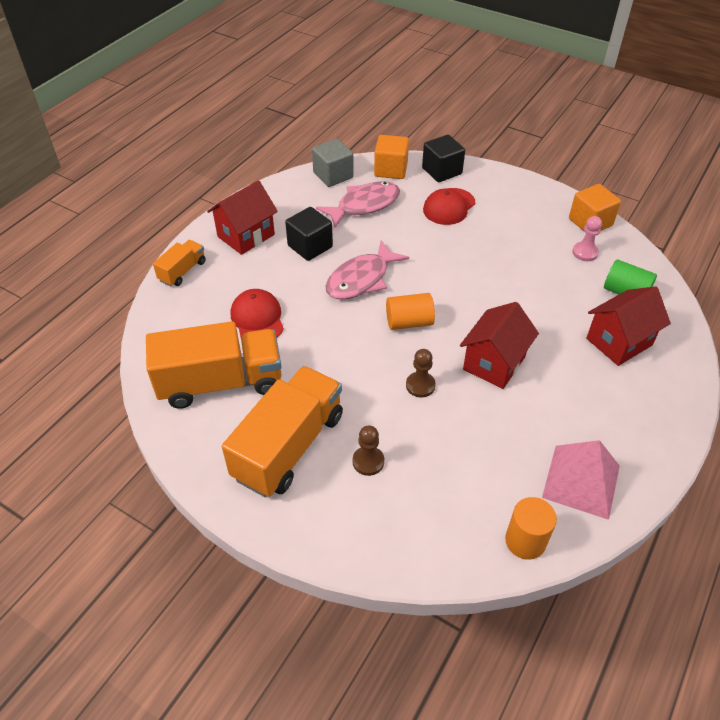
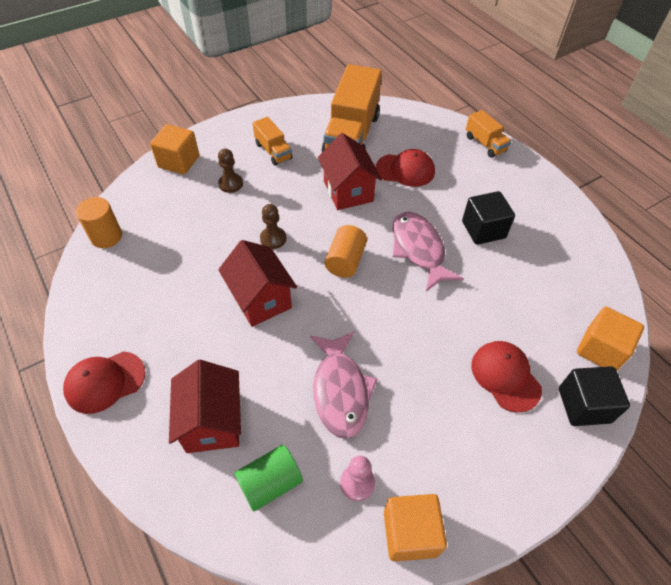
camera: 115 degrees right, 5 degrees up
(246, 235) = (518, 192): red house -> red house (348, 191)
(289, 446) = (273, 151): orange truck -> orange truck, size x0.49
(333, 175) = (602, 289): grey cube -> none
(364, 205) = (536, 296): pink fish -> pink fish (340, 390)
(364, 540) = (179, 162): none -> orange cube
(581, 481) = (114, 294): pink pyramid -> none
(657, 430) = (105, 382): none -> red cap

